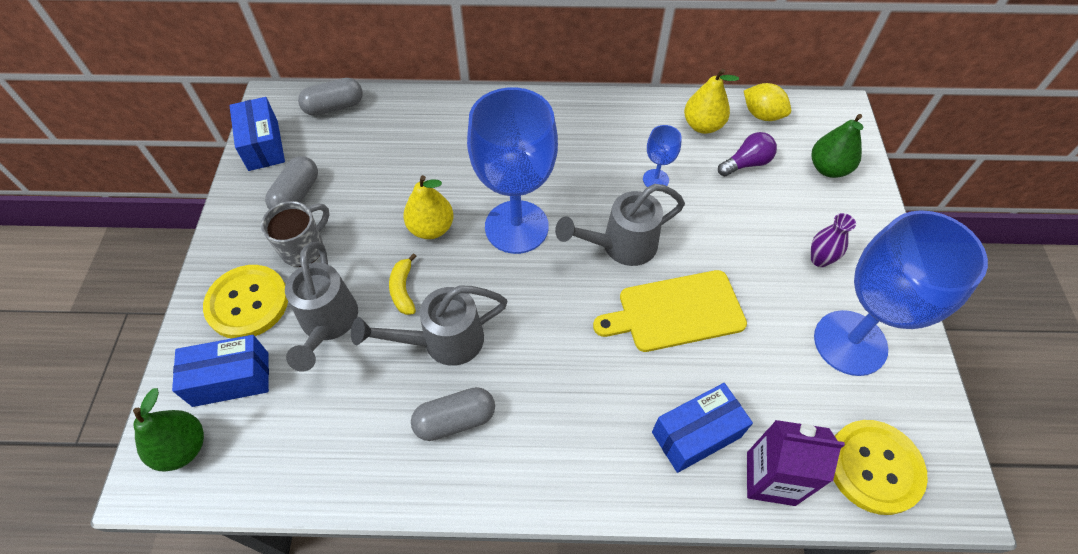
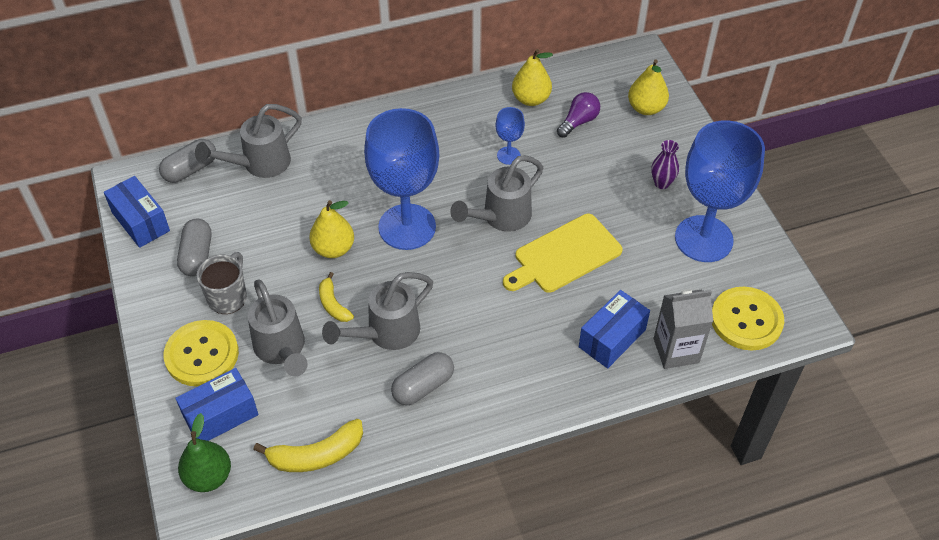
camera: 20 degrees left, 5 degrees down
(304, 464) = (316, 455): none -> yellow banana
(400, 119) = (259, 164): none -> grey watering can
(762, 115) = (577, 77): yellow lemon -> none
(770, 478) = (676, 350): purple carton -> grey carton
(828, 168) = (646, 108): green pear -> yellow pear

